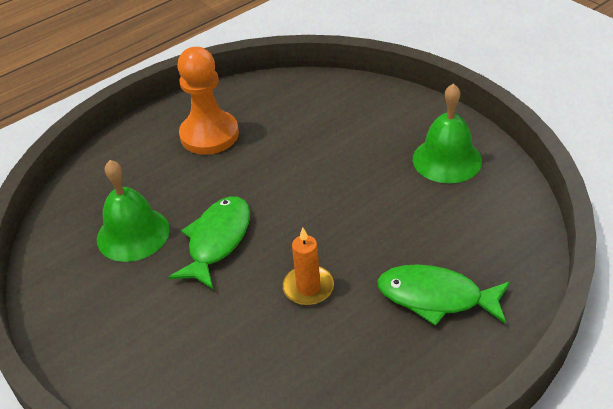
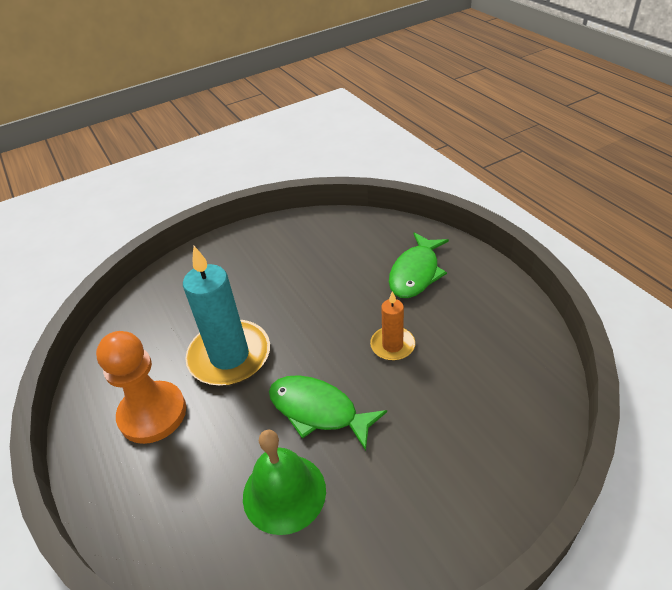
camera: 80 degrees left, 0 degrees up
(278, 165) = (229, 356): none -> turquoise candle
(447, 159) = (273, 248): green bell -> none

